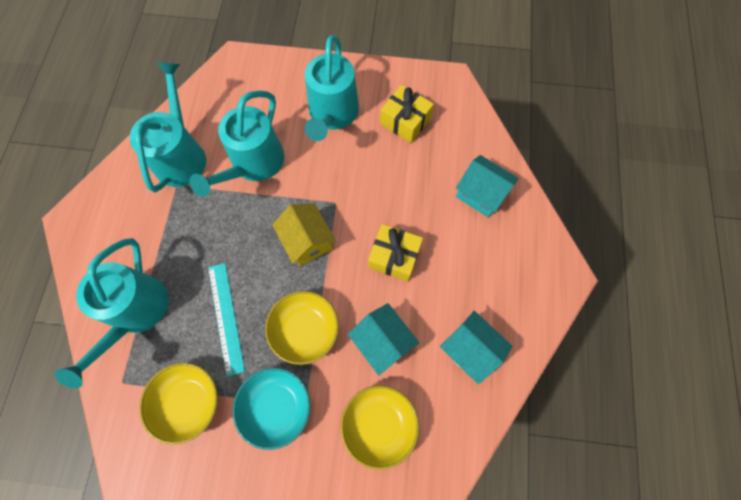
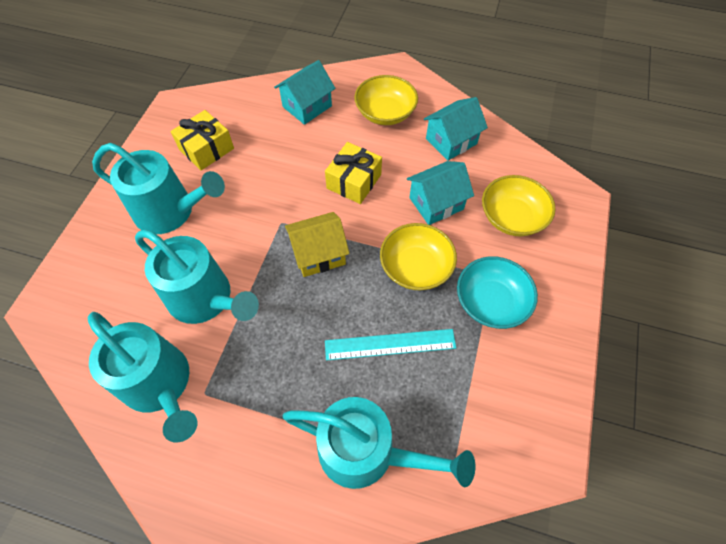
camera: 80 degrees left, 10 degrees down
(181, 155) = (160, 385): turquoise watering can -> turquoise watering can turned 150 degrees counterclockwise
(188, 402) = (480, 391): yellow bowl -> yellow bowl (385, 113)

